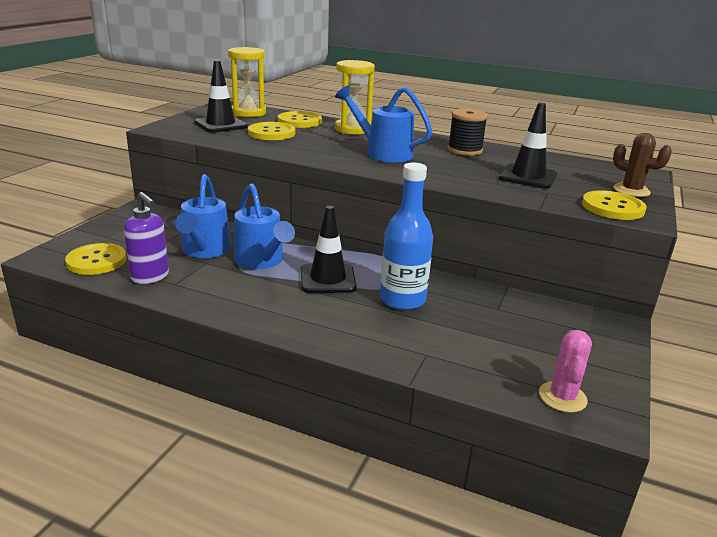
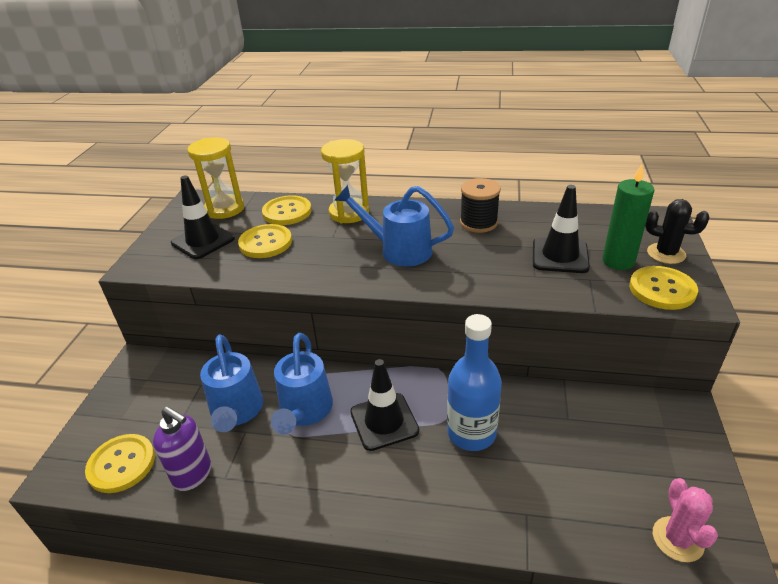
camera: 10 degrees left, 10 degrees up
(261, 261) = (304, 411): blue watering can -> blue watering can turned 45 degrees clockwise
(581, 187) = (618, 261): none -> green candle
(631, 190) = (666, 253): brown cactus -> black cactus

